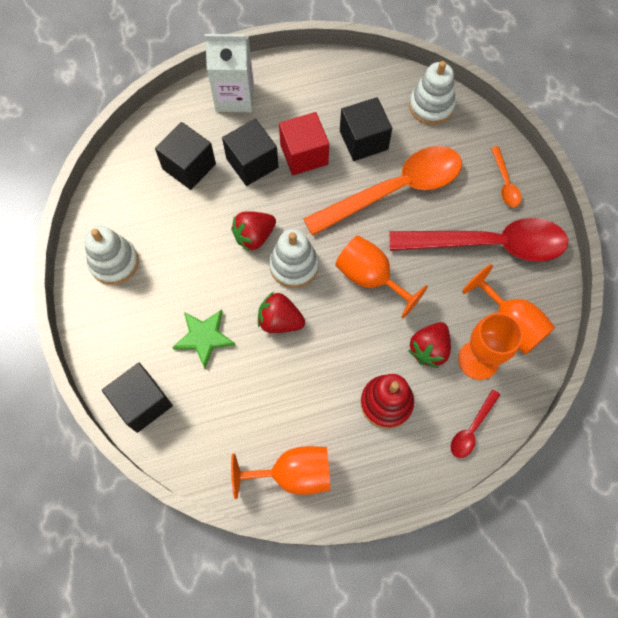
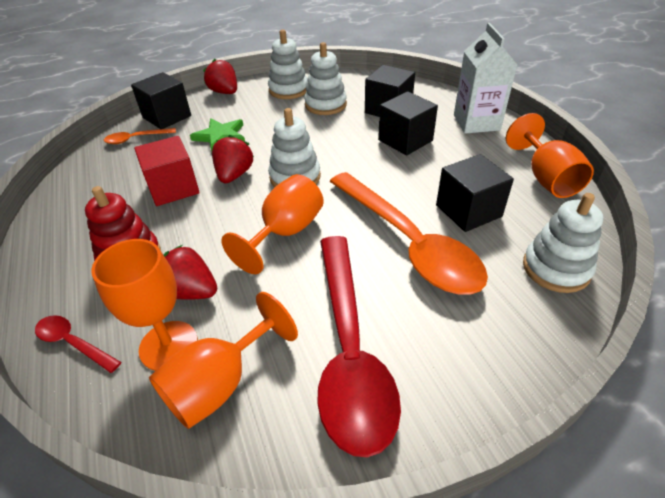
camera: 85 degrees right, 25 degrees down
(162, 226) = (325, 105): none -> white stacking toy
(254, 236) = (324, 150): red strawberry -> red strawberry (224, 92)
(293, 474) = (76, 199): orange goblet -> orange goblet (546, 178)
(304, 154) = (429, 170): red cube -> red cube (173, 188)
(505, 182) = (464, 366): orange spoon -> orange spoon (136, 139)

